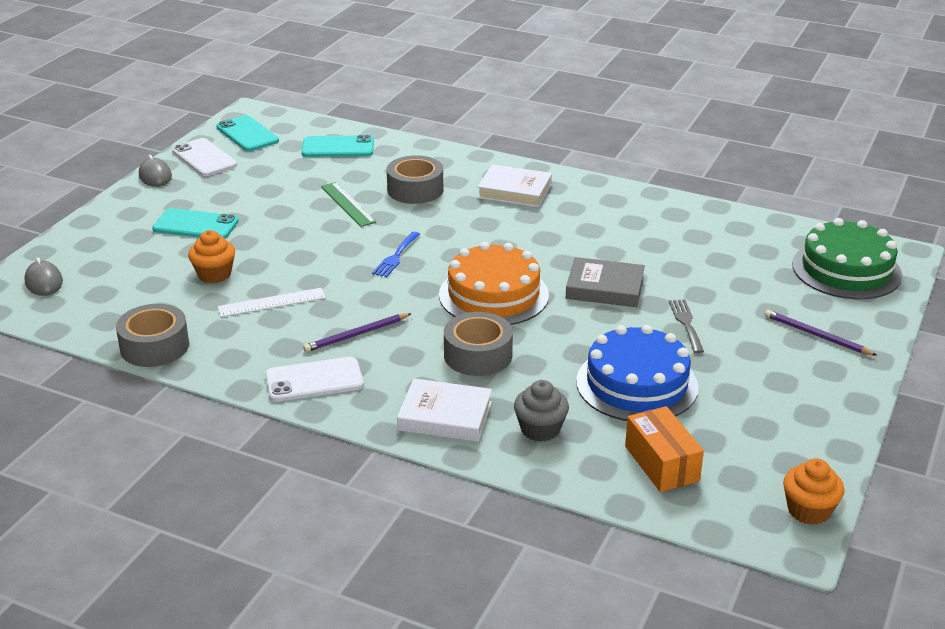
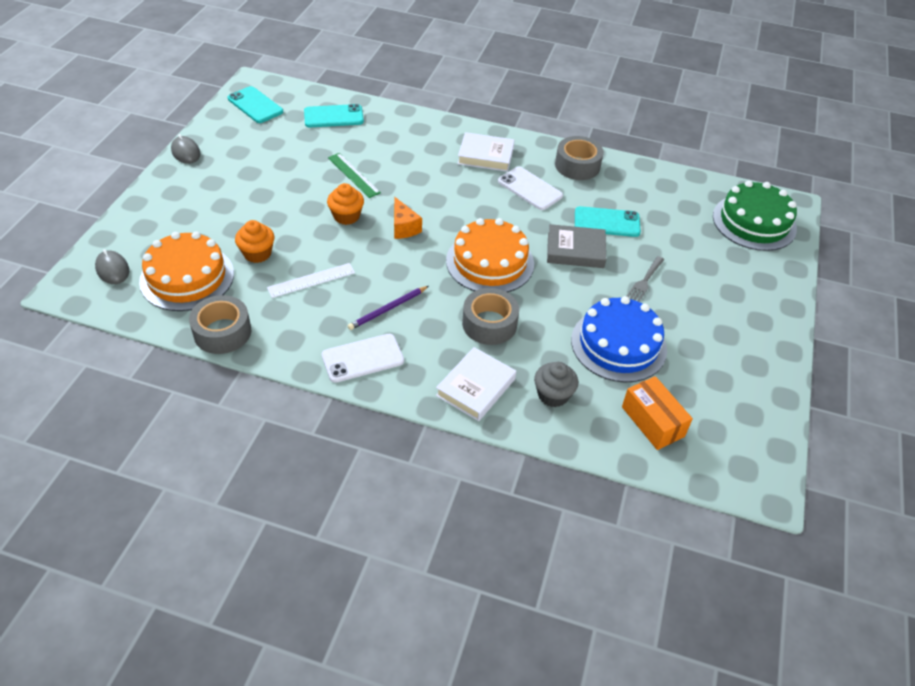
camera: 10 degrees left, 15 degrees up
(127, 293) = (187, 277): none -> orange cake
(195, 225) = (231, 203): turquoise phone -> turquoise phone (607, 222)
(204, 158) = (224, 132): white phone -> white phone (530, 189)
(396, 257) = (404, 227): blue fork -> orange cheese
(415, 190) = (406, 158): grey tape -> grey tape (577, 166)
(445, 416) = (475, 387): white book -> white book turned 60 degrees counterclockwise
(686, 323) = (644, 282): grey fork -> grey fork turned 135 degrees counterclockwise
(809, 510) = (770, 458): orange cupcake -> orange cupcake (346, 216)
(816, 335) = (744, 288): purple pencil -> none

